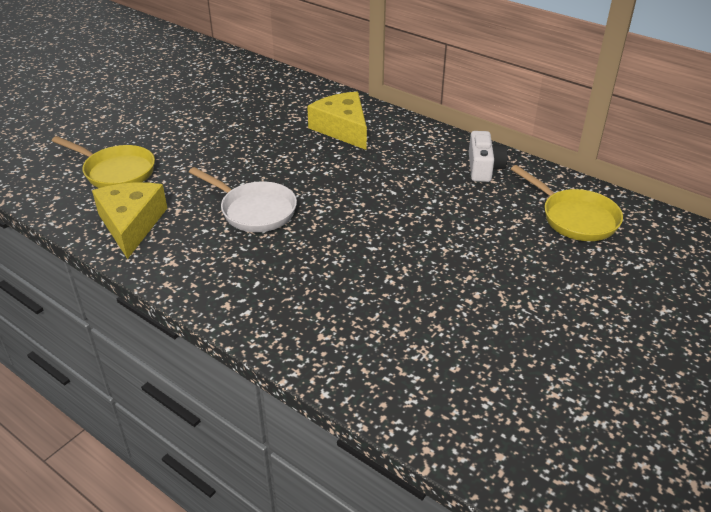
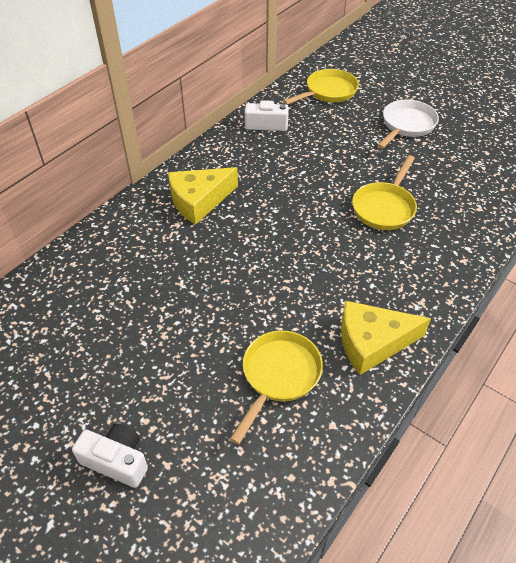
camera: 90 degrees left, 10 degrees up
(76, 108) = (116, 460): none -> white camera
(254, 210) = (339, 254): white pan -> white pan (406, 125)
(327, 249) = (384, 207): none -> yellow pan

